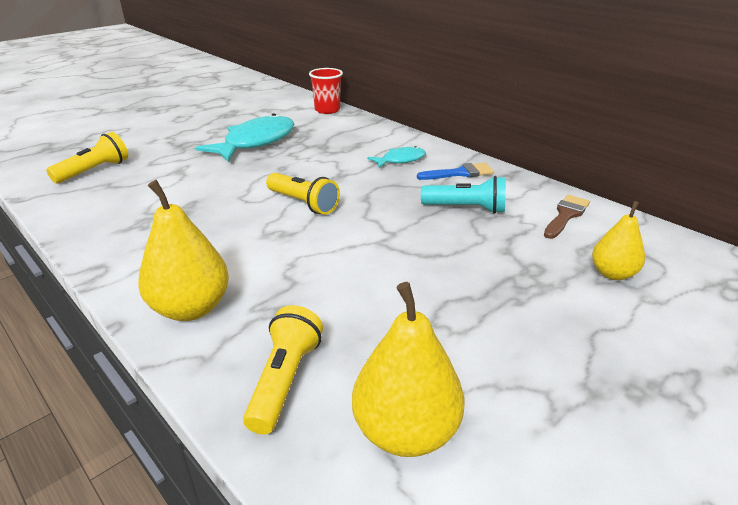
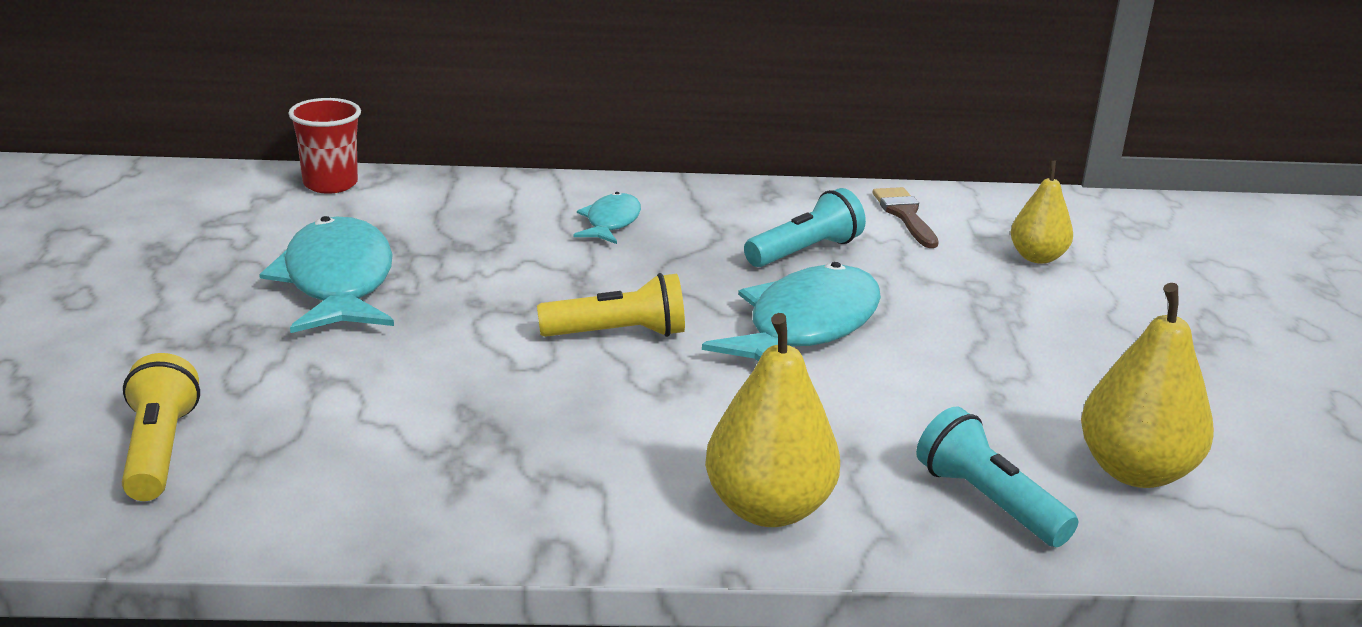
camera: 50 degrees left, 5 degrees down
(285, 380) = (988, 502): yellow flashlight -> turquoise flashlight
(389, 241) = (805, 327): none -> turquoise fish
(460, 173) = (715, 210): blue brush -> none

